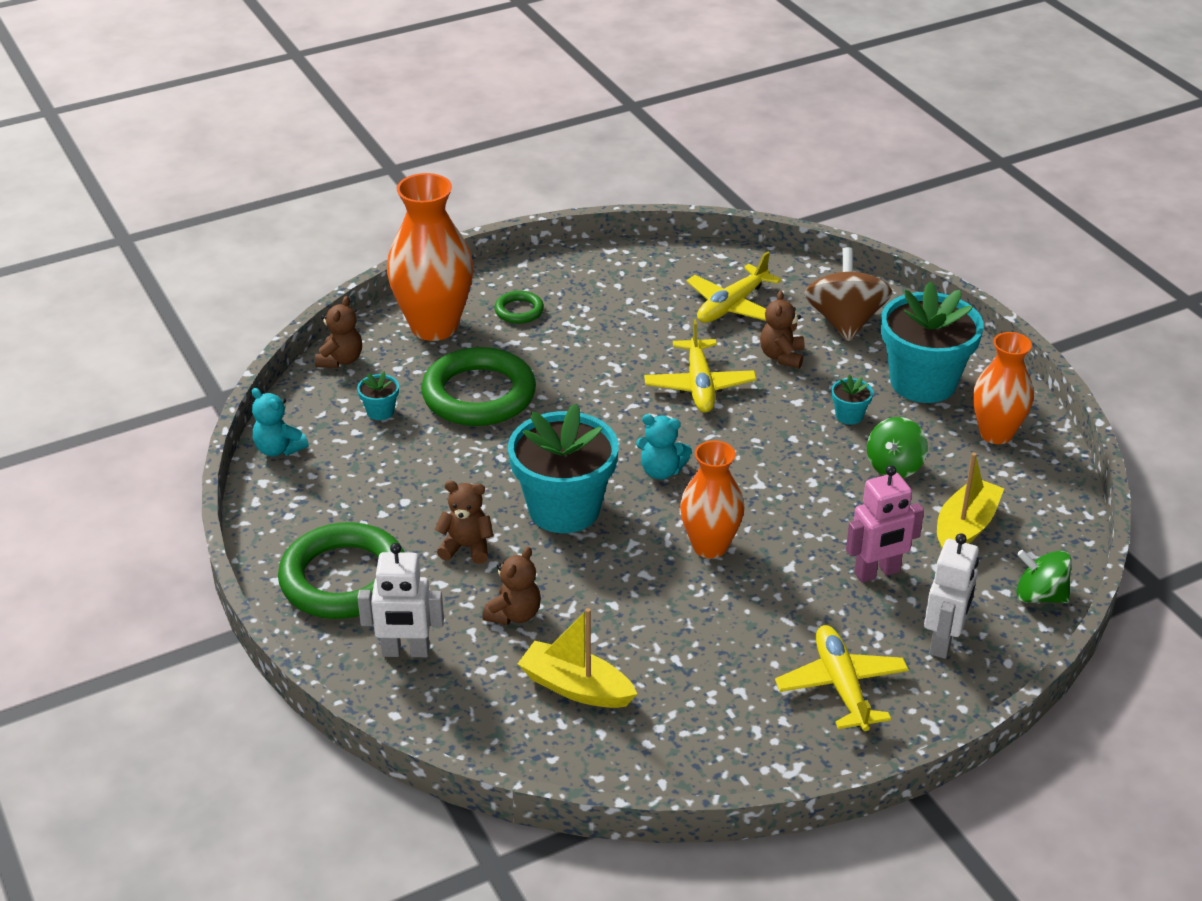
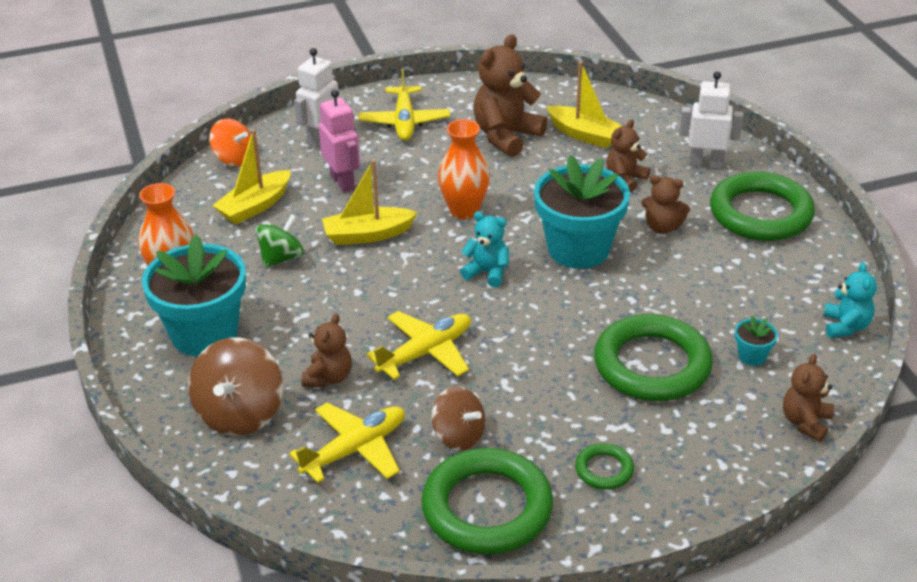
camera: 170 degrees left, 0 degrees up
(279, 449) = (845, 326): turquoise teddy bear -> turquoise teddy bear turned 45 degrees clockwise
(434, 327) = (704, 457): orange vase -> none
(610, 279) = (487, 508): none -> green ring
(647, 323) = (458, 436): none -> brown spinning top
(687, 673) = (506, 136): none -> brown teddy bear
(699, 386) = (426, 352): yellow plane -> yellow plane turned 45 degrees clockwise
(812, 503) = (367, 235): none -> yellow boat
(849, 416) = (295, 307): turquoise flower pot -> none
(877, 573) = (343, 182): pink robot -> pink robot turned 75 degrees clockwise
(1040, 596) = (233, 158): green spinning top -> orange spinning top

